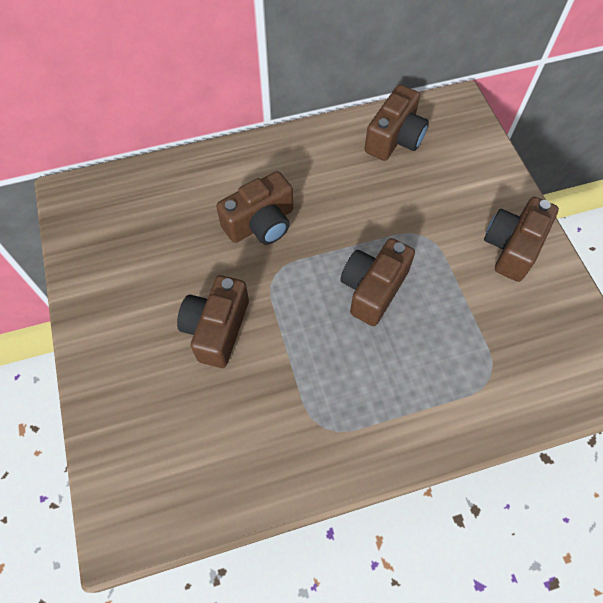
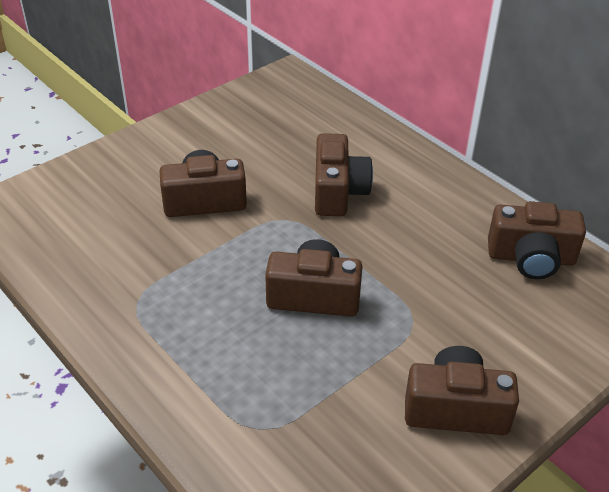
camera: 65 degrees right, 20 degrees down
(261, 223) = (338, 192): brown camera -> brown camera turned 120 degrees counterclockwise

